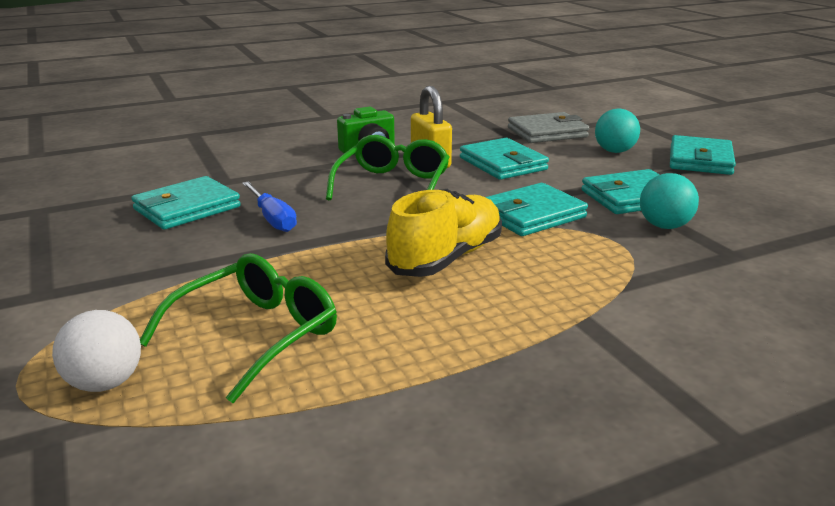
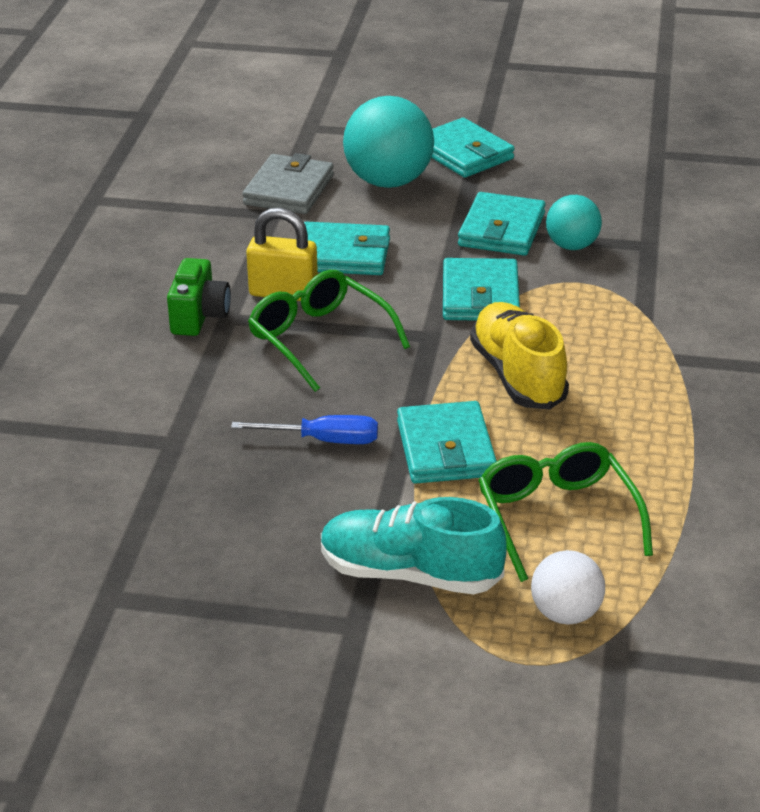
camera: 55 degrees left, 10 degrees up
(124, 295) = (409, 574): none -> turquoise shoe
(187, 208) = (230, 487): turquoise wallet -> turquoise wallet (445, 449)
(614, 151) = (388, 182): turquoise ball -> turquoise ball, size x1.74

